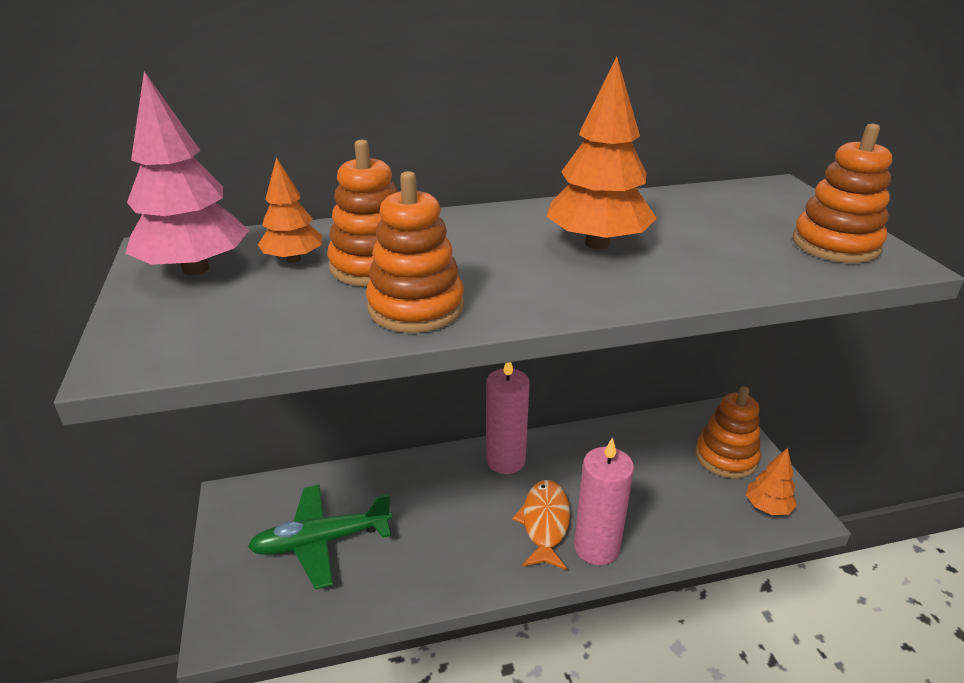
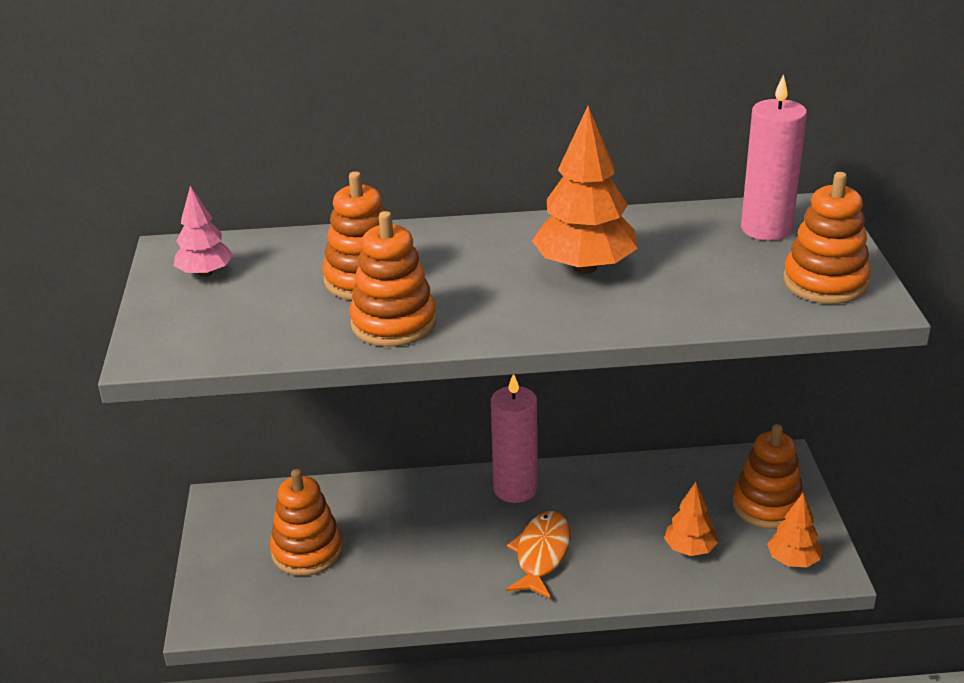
camera: 10 degrees right, 0 degrees up
(196, 269) = (205, 273): pink tree -> pink tree, size x0.57
(294, 259) = (293, 268): orange tree -> orange tree (690, 549)
(321, 541) = (307, 551): green plane -> orange stacking toy
(596, 547) = (590, 582): pink candle -> pink candle (766, 229)

